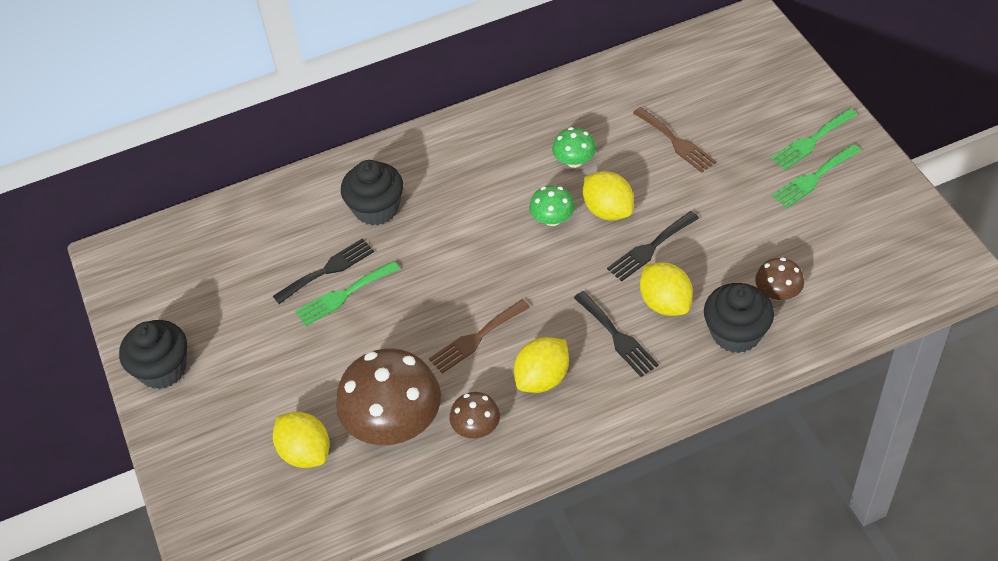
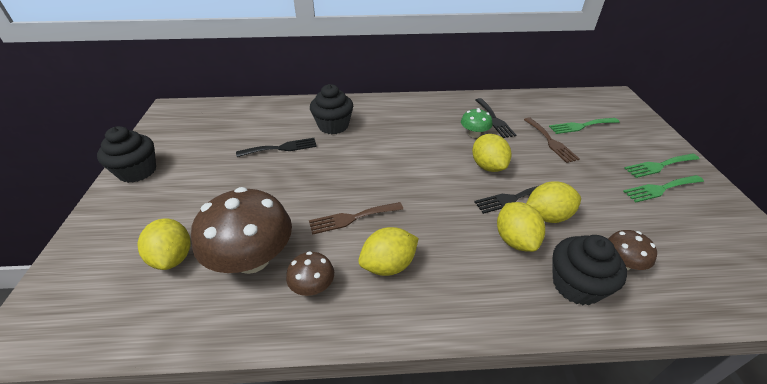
camera: 15 degrees right, 10 degrees down
(343, 295) = (280, 164): green fork -> green fork (581, 126)
(552, 219) = (445, 161): green mushroom -> none
(617, 337) = (465, 253): black fork -> black fork (494, 119)
(693, 260) = (547, 216): none -> yellow lemon

